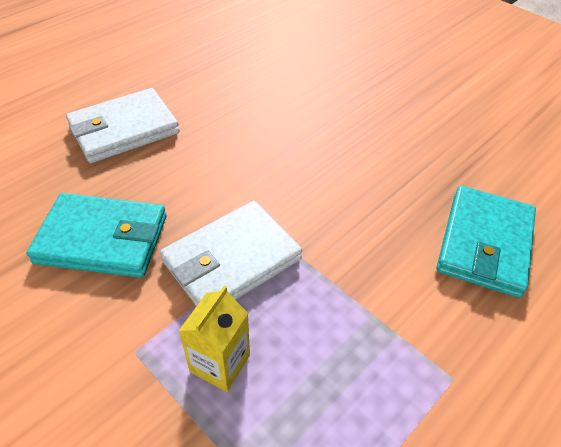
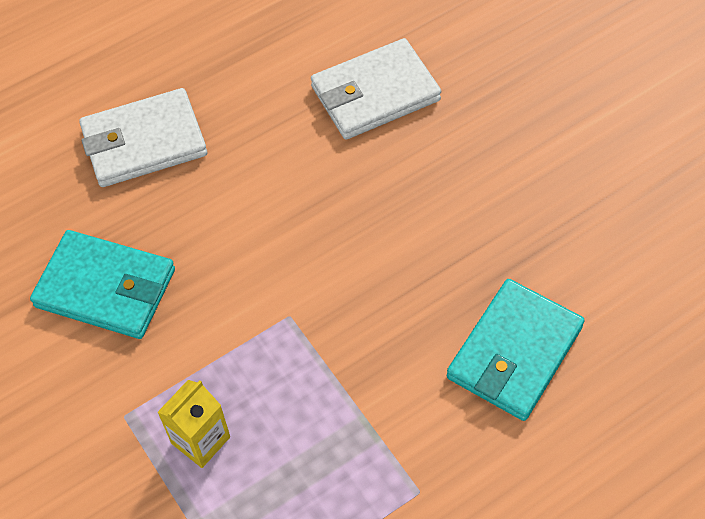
camera: 15 degrees right, 10 degrees up
(231, 260) = (234, 333): white wallet -> white wallet (375, 94)

